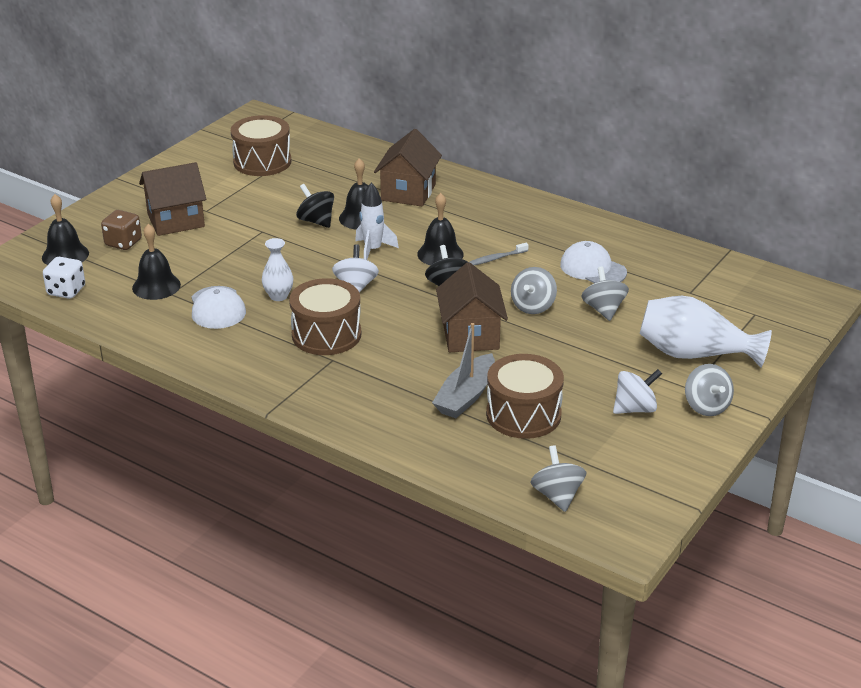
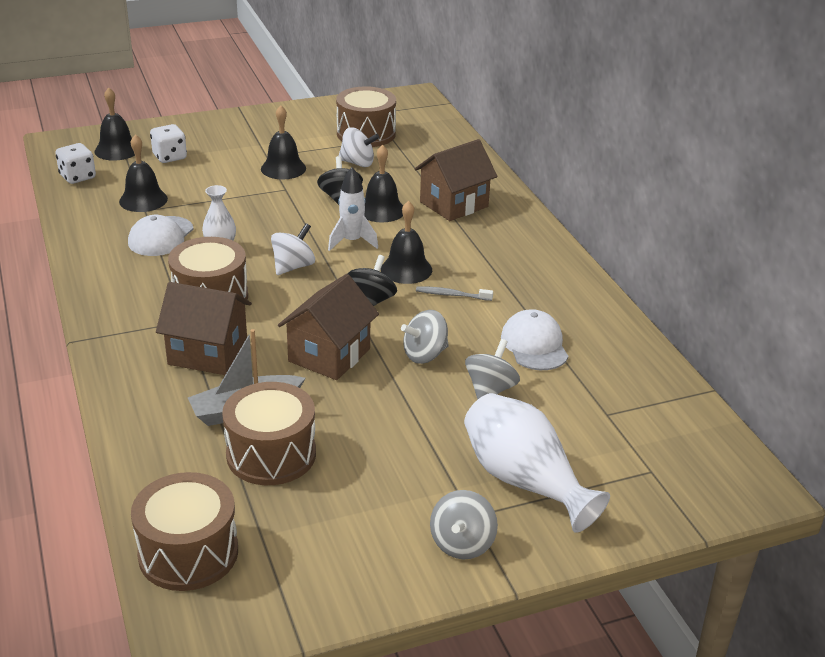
camera: 35 degrees right, 0 degrees up
(123, 243) = (170, 157): brown dice -> white dice
(176, 220) = (232, 155): brown house -> brown house (208, 353)
(236, 215) = (283, 168): none -> black bell
(557, 496) = (188, 553): grey spinning top -> brown drum
(635, 408) = (384, 506): white spinning top -> white spinning top (357, 163)

